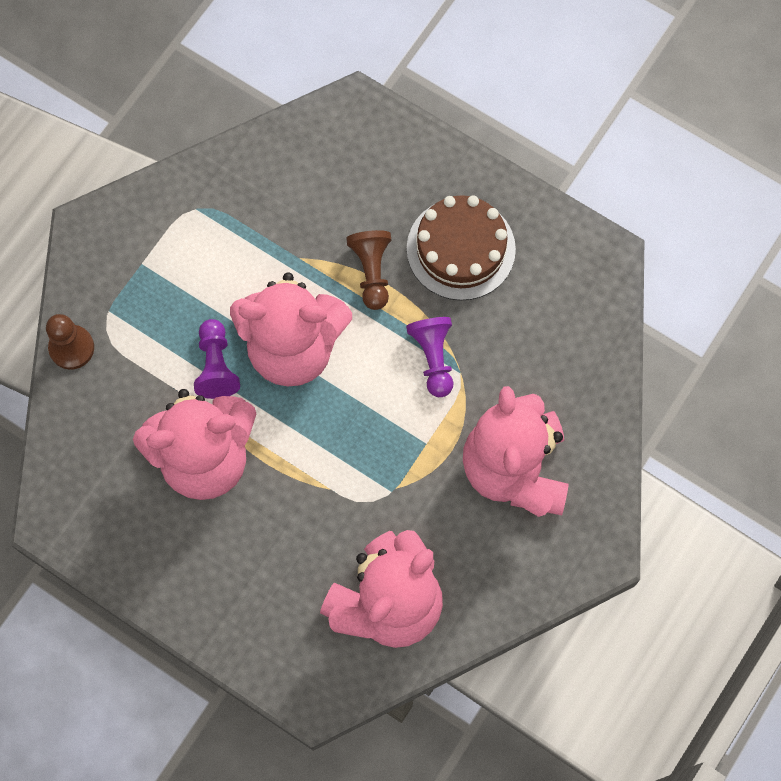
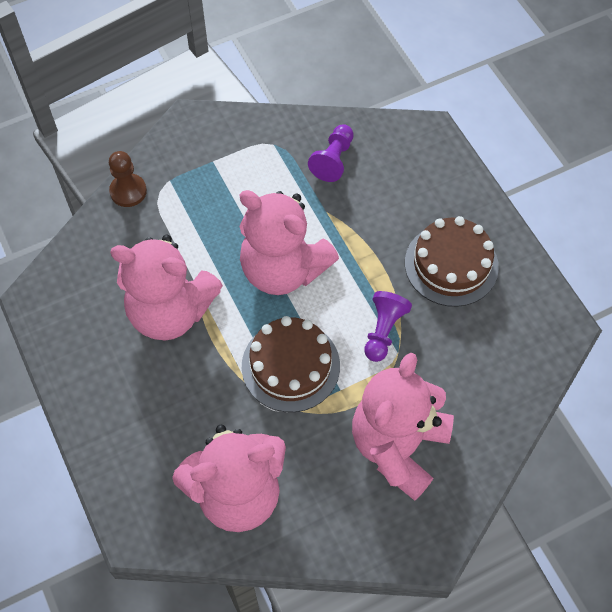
camera: 30 degrees right, 10 degrees down
(216, 366) = (220, 254): purple pawn -> purple pawn (333, 160)
(363, 446) = (290, 366): none -> brown cake
(372, 272) = (374, 247): brown pawn -> none

